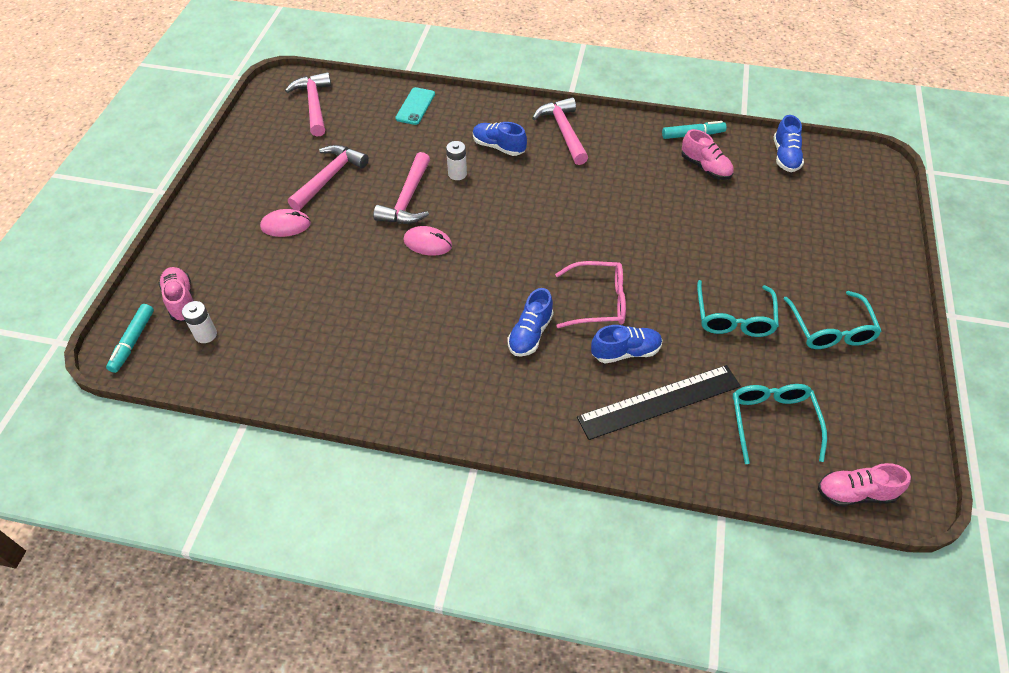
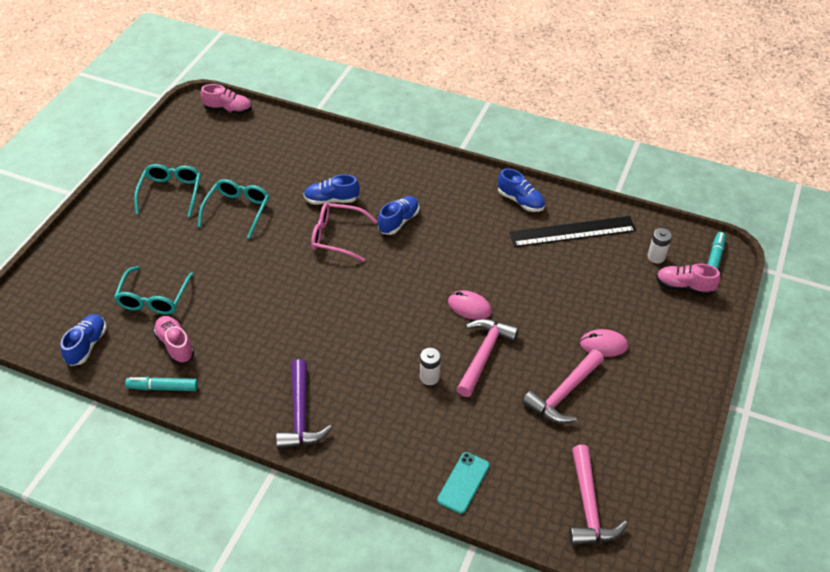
camera: 170 degrees left, 5 degrees down
(181, 301) = (684, 287): pink shoe -> pink shoe turned 120 degrees clockwise
(498, 147) = (378, 405): blue shoe -> blue shoe (520, 201)
(563, 131) = (300, 415): pink hammer -> purple hammer
(659, 401) = (322, 168): black ruler -> black ruler (572, 232)
(772, 421) = (253, 148): turquoise glasses -> turquoise glasses (153, 298)

